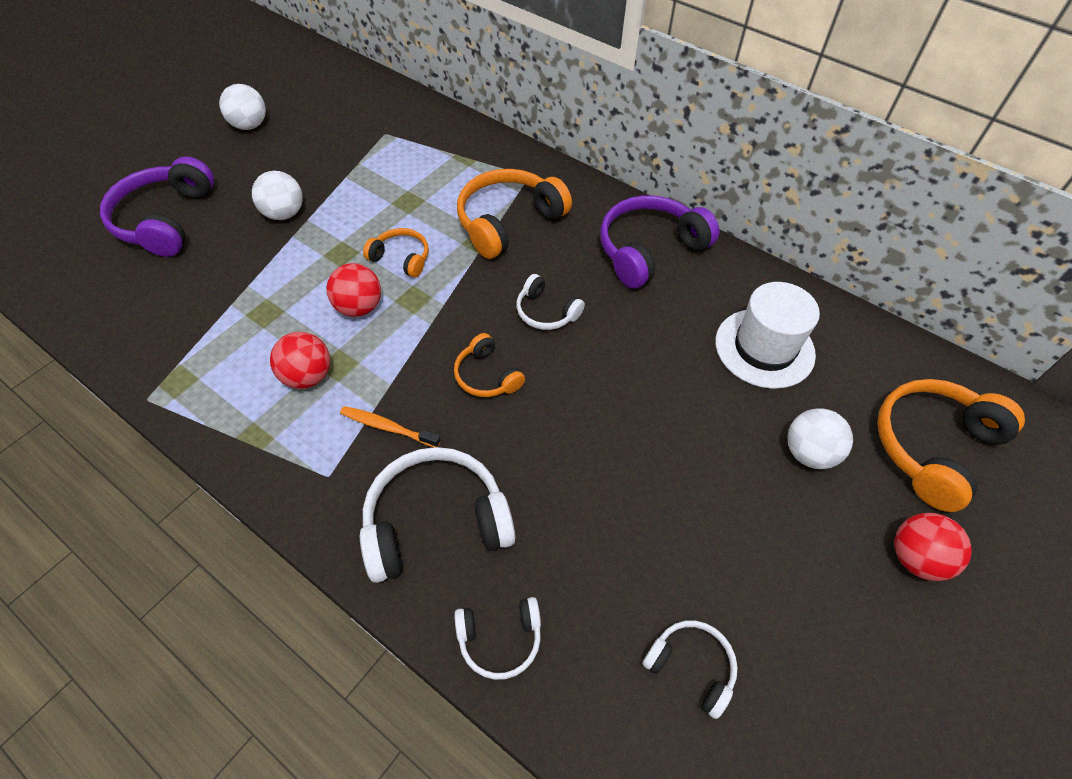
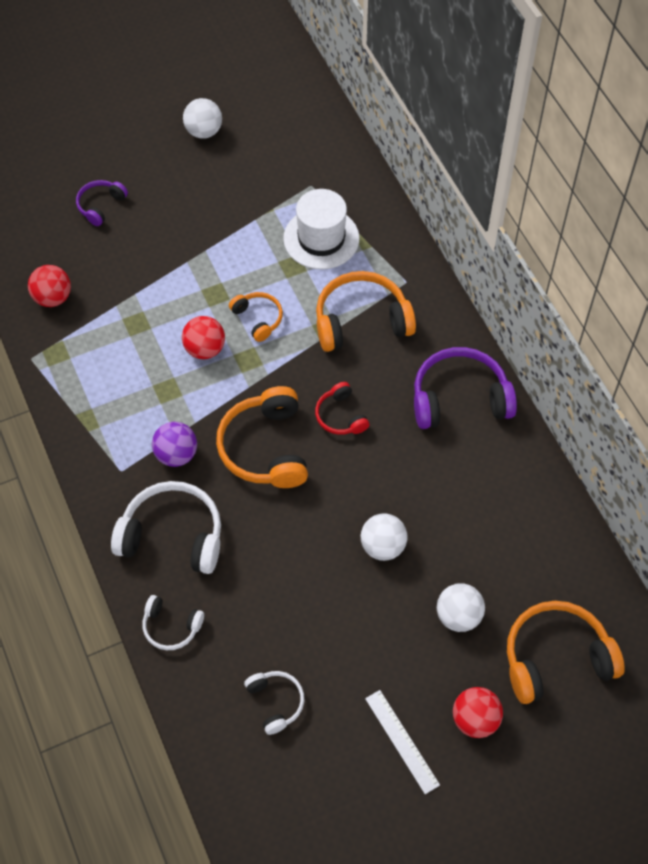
camera: 30 degrees right, 5 degrees up
(165, 220) = (100, 205): purple headphones -> purple headphones, size x0.54
(284, 214) = (190, 237): white ball -> white ball (383, 546)
(308, 376) = (142, 390): red ball -> red ball (53, 298)
(387, 427) = (176, 454): orange toothbrush -> purple ball
(487, 376) = (265, 448): orange headphones -> orange headphones, size x1.85
(546, 312) = (340, 416): white headphones -> red headphones
(764, 348) = (489, 524): white hat -> white hat (321, 238)
(864, 630) = (402, 741): none -> white ruler

